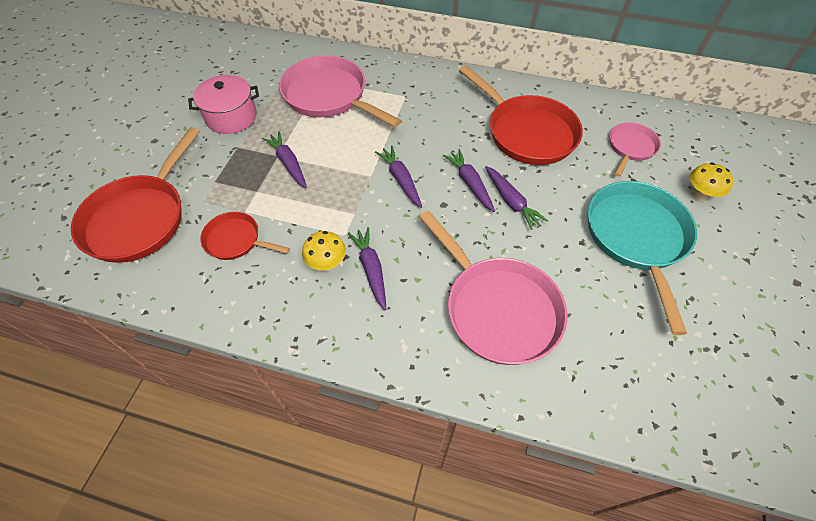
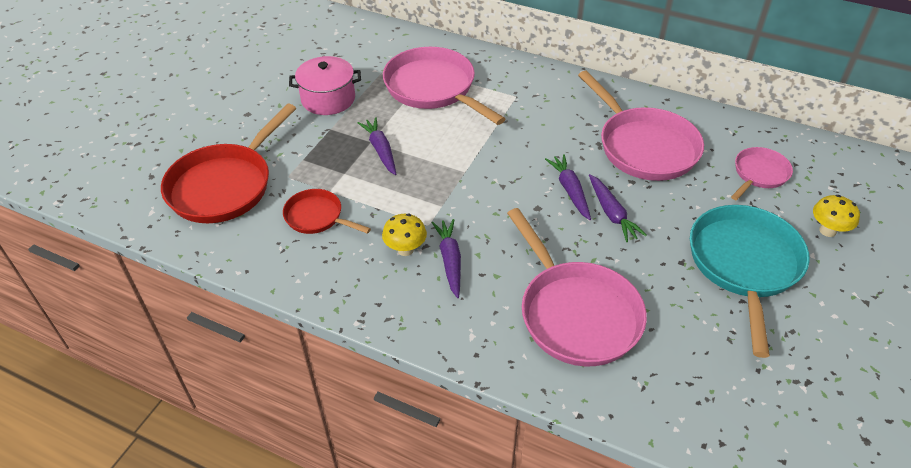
camera: 10 degrees right, 10 degrees down
(401, 180) = (496, 179): purple carrot -> none
(527, 132) = (644, 146): red pan -> pink pan

